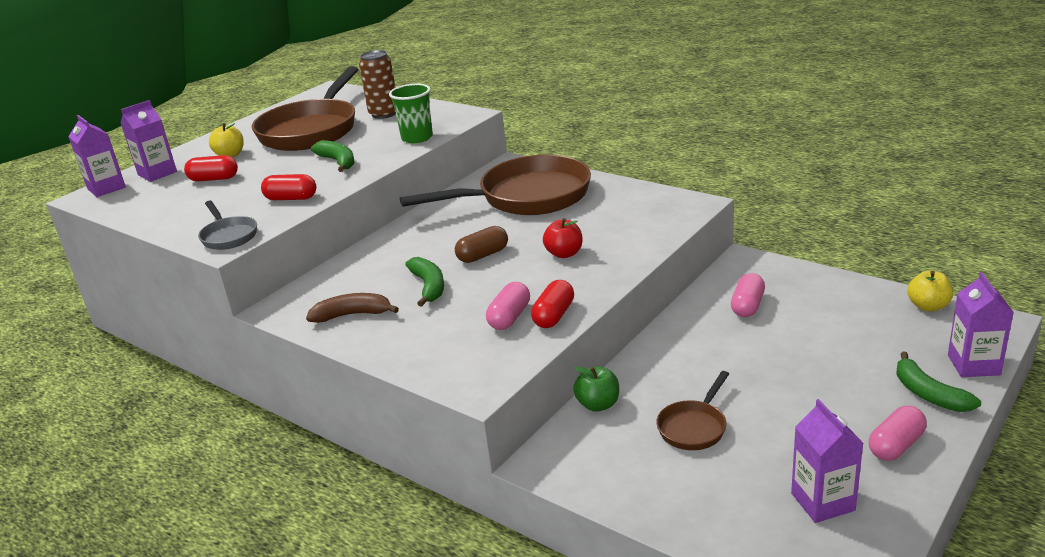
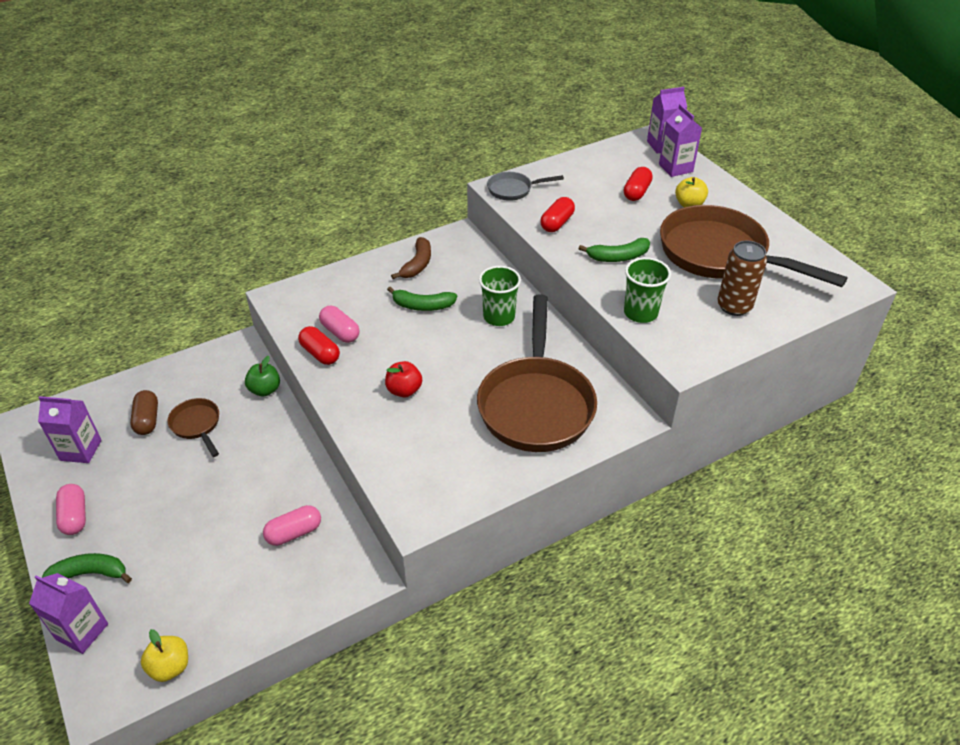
camera: 110 degrees right, 15 degrees up
(419, 243) = (499, 317): none -> green cup
(483, 255) = (445, 345): brown capsule -> brown capsule (147, 420)
(747, 306) = (294, 532): pink capsule -> pink capsule turned 75 degrees counterclockwise

